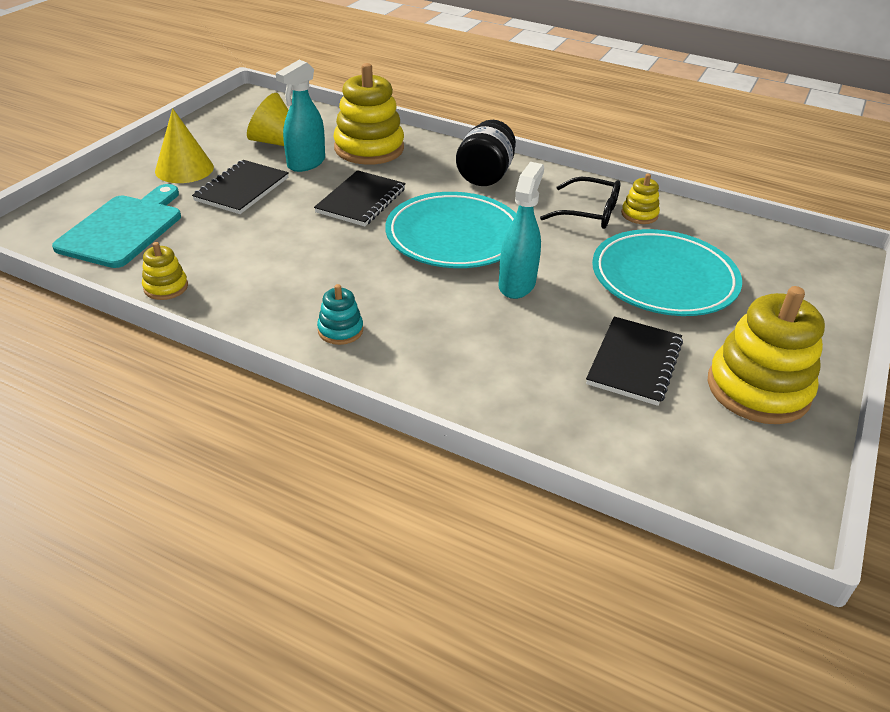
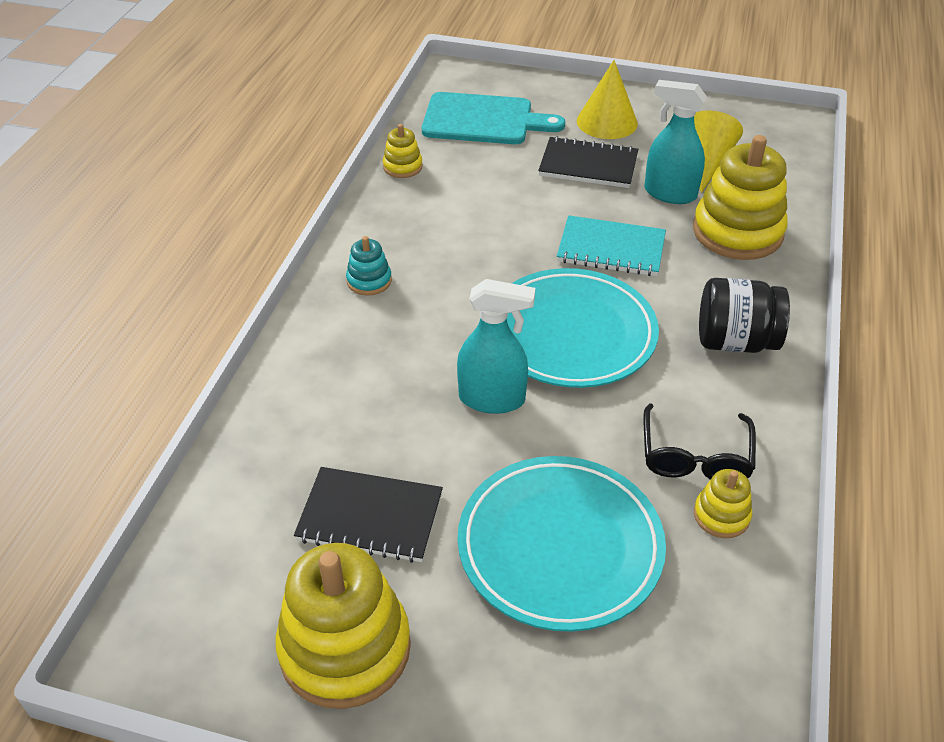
camera: 80 degrees right, 5 degrees up
(361, 201) = (611, 249): black notebook -> turquoise notebook

